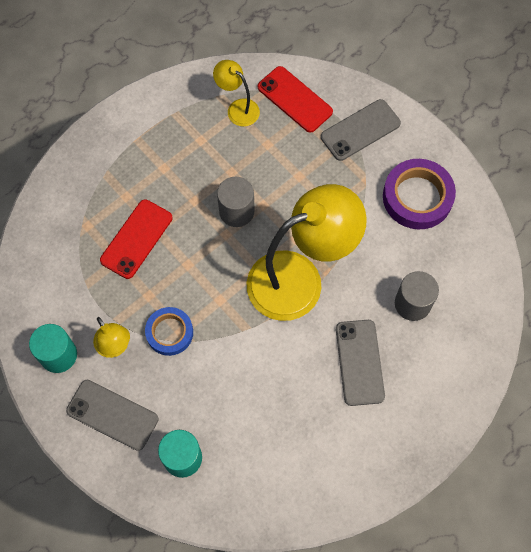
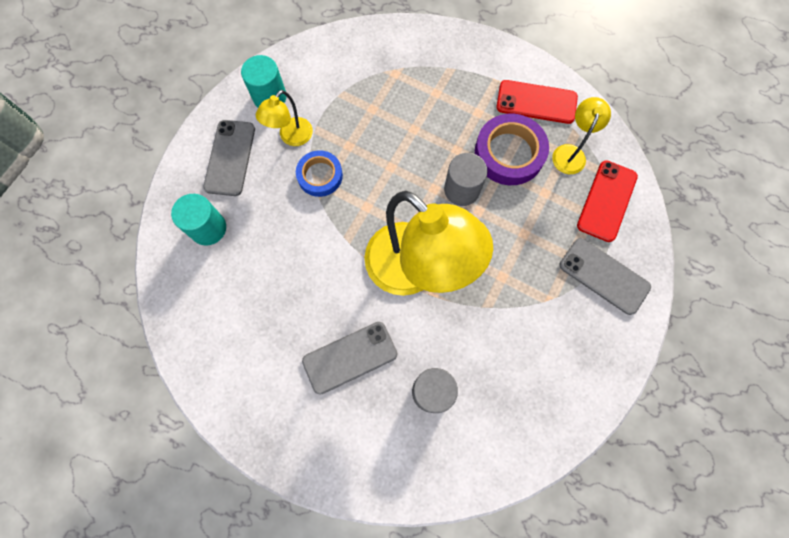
camera: 70 degrees right, 5 degrees up
(136, 239) = (398, 116): red phone -> red phone (536, 102)
(417, 197) = (554, 359): purple tape -> purple tape (509, 153)

